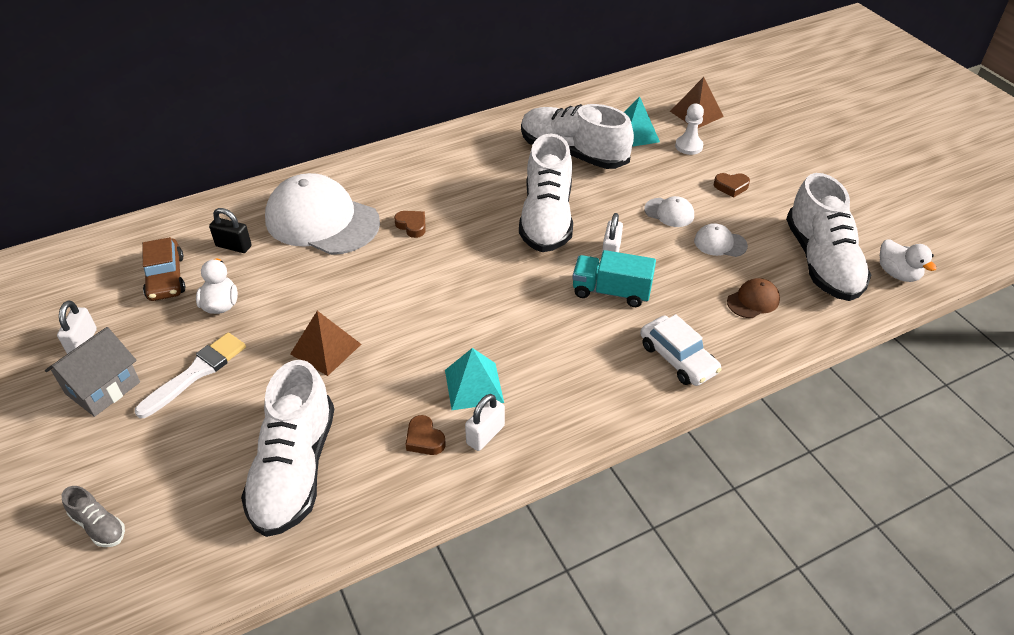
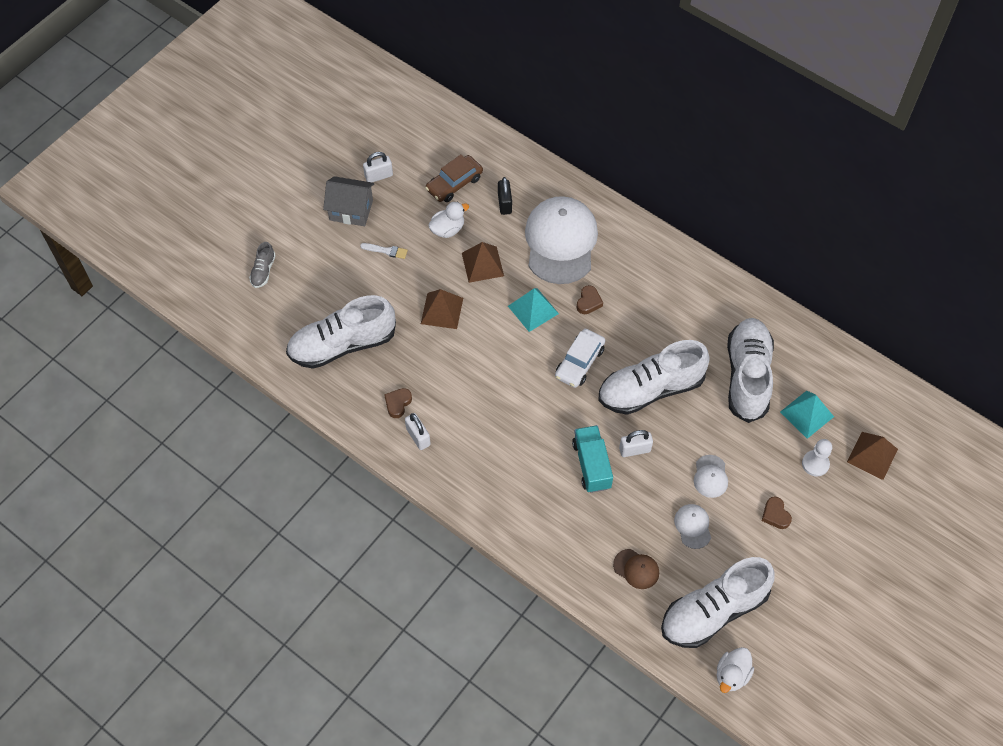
camera: 65 degrees right, 15 degrees up
(196, 373) = (386, 251): white brush -> white brush, size x0.56
(294, 291) = (482, 264): none -> brown pyramid
(474, 386) = (455, 412): turquoise pyramid -> turquoise pyramid (533, 310)
(485, 435) = (418, 437): white padlock -> white padlock turned 45 degrees clockwise
(678, 358) = (546, 532): white car -> white car (579, 362)

